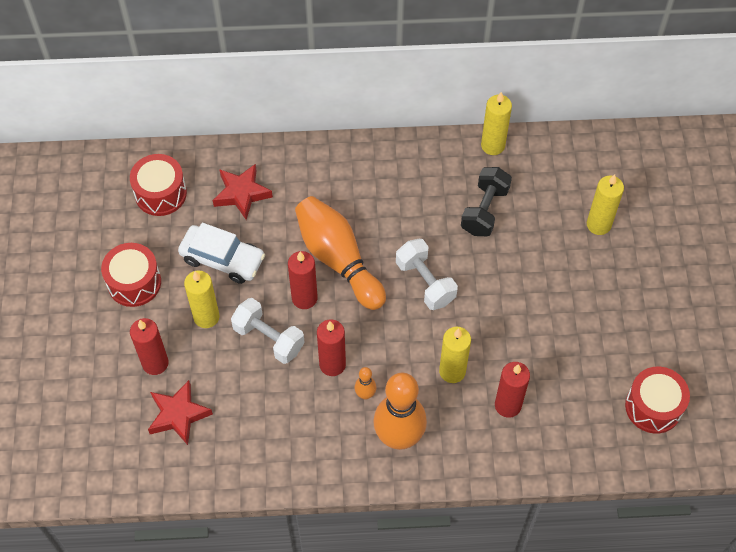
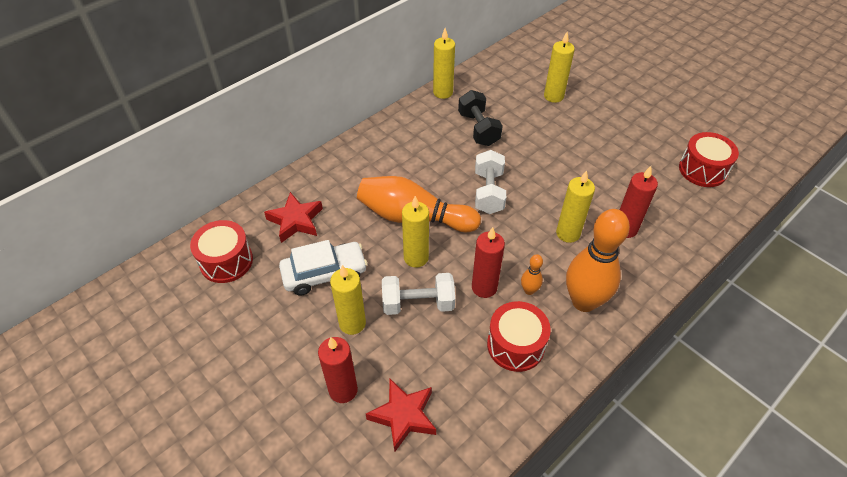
camera: 40 degrees left, 10 degrees down
(134, 282) = (264, 340): red drum -> red drum (515, 345)
(304, 298) = (416, 258): red candle -> yellow candle
(425, 282) = (488, 192): white dumbbell -> white dumbbell turned 75 degrees clockwise

